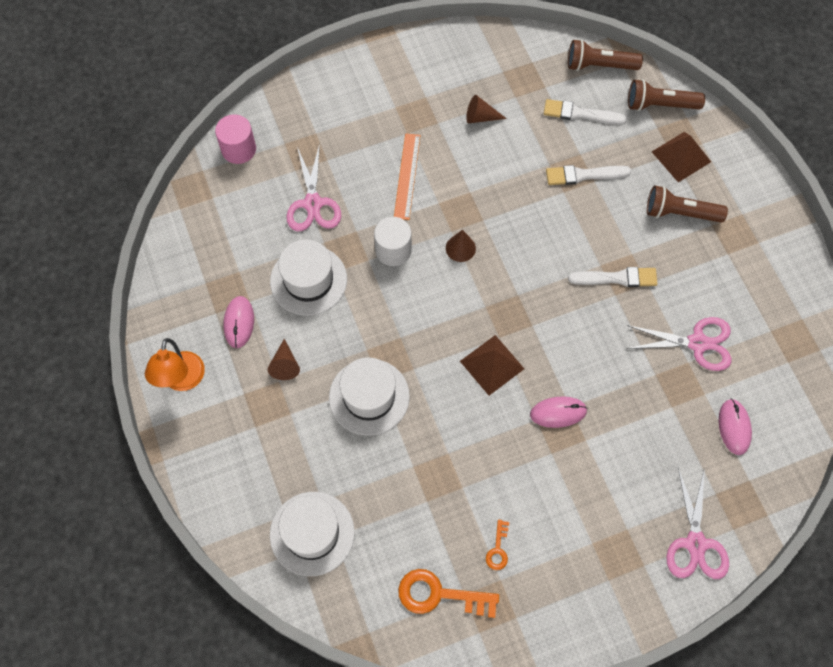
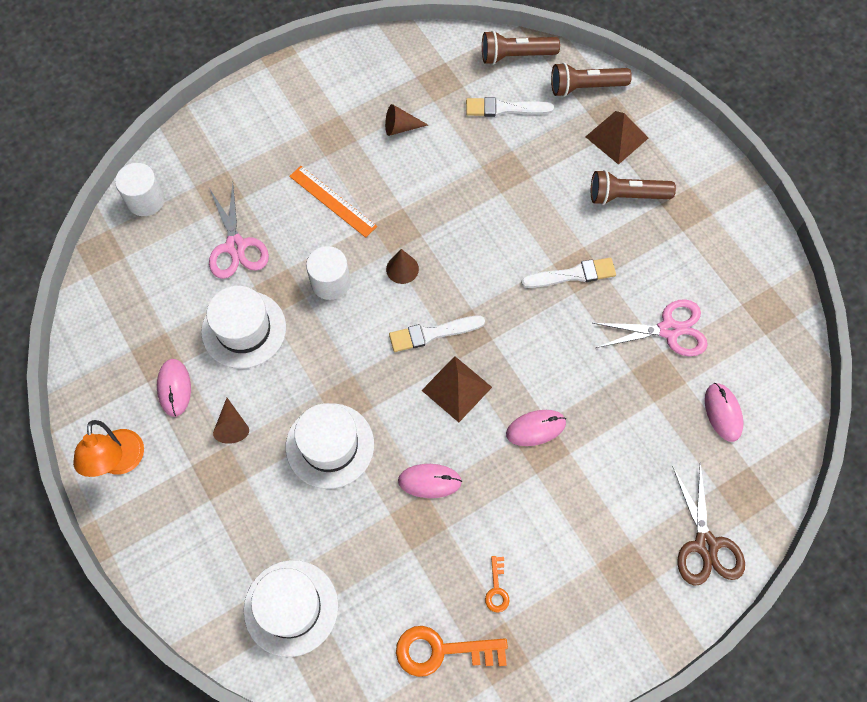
camera: 10 degrees left, 0 degrees up
(238, 149) = (146, 200): pink cylinder -> white cylinder
(407, 176) = (332, 201): orange ruler -> orange ruler turned 45 degrees counterclockwise
(453, 443) = (429, 481): none -> pink mouse
(583, 175) = (519, 172): white brush -> white brush (432, 333)
(695, 543) = (705, 544): pink scissors -> brown scissors

